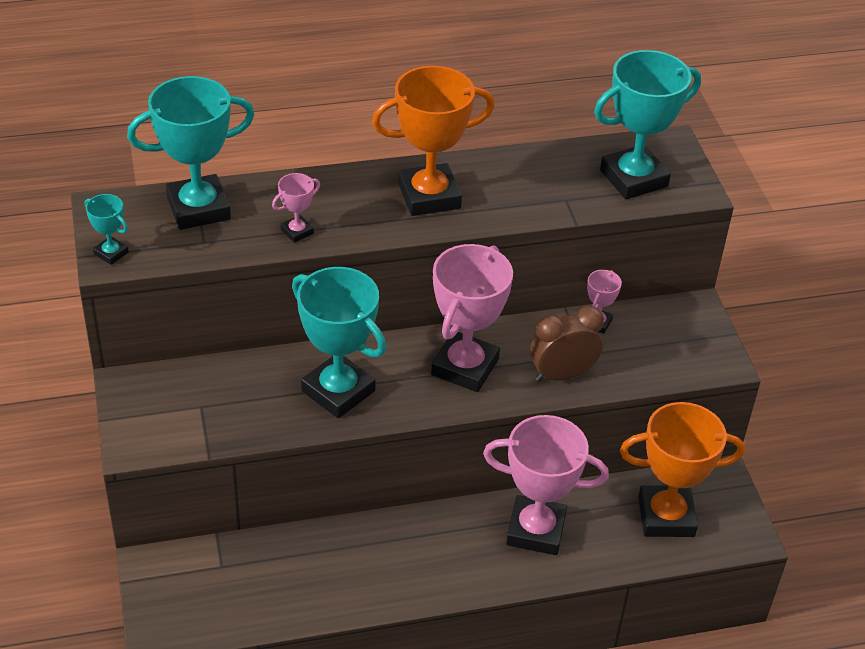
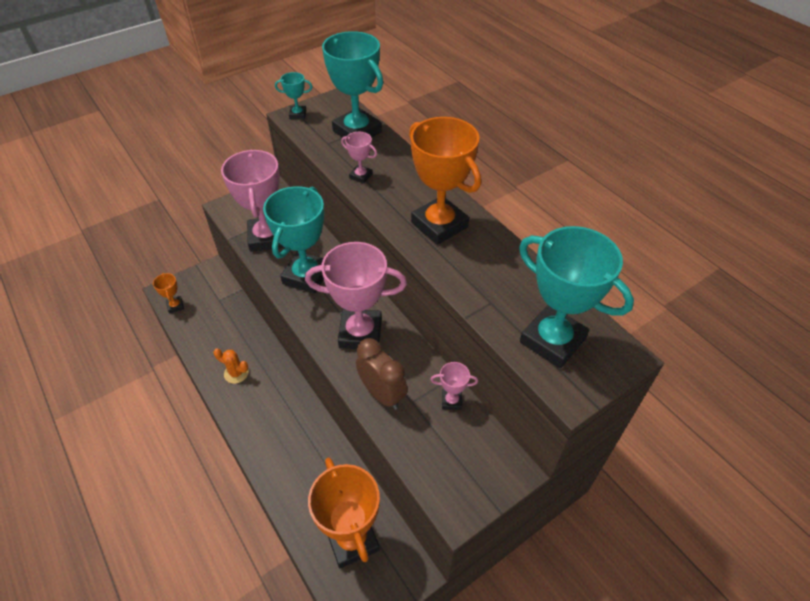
camera: 70 degrees right, 5 degrees up
(111, 253) = (298, 114): turquoise trophy -> turquoise trophy turned 75 degrees clockwise
(200, 624) = (175, 306): none -> orange trophy
(376, 574) = (236, 373): none -> orange cactus
(536, 530) = (304, 452): pink trophy -> pink trophy (267, 238)

